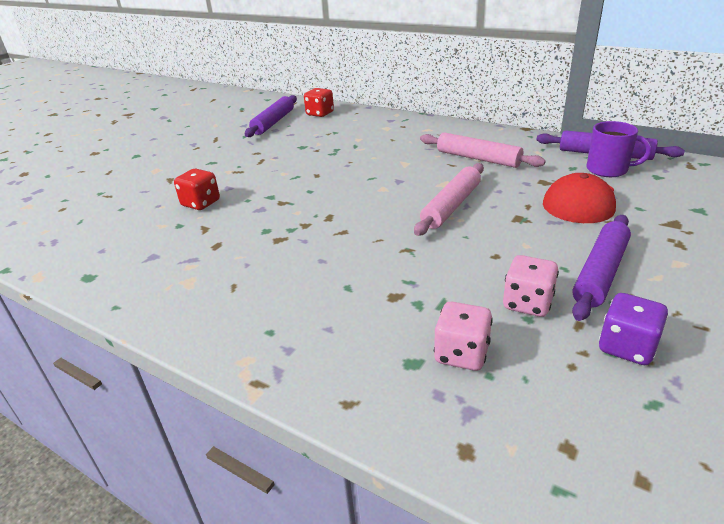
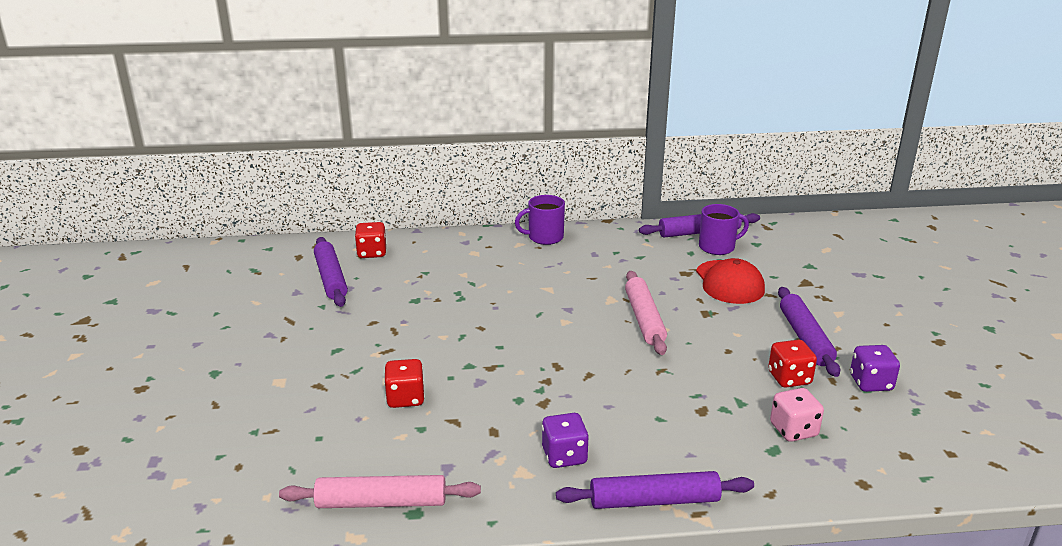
camera: 40 degrees left, 5 degrees down
(232, 283) = (564, 456): none -> purple dice
(240, 352) = (654, 500): none -> purple rolling pin
(454, 129) = (544, 237): none -> purple mug
(478, 158) = (607, 264): pink rolling pin -> pink rolling pin (381, 502)
(527, 303) = (789, 378): pink dice -> red dice

